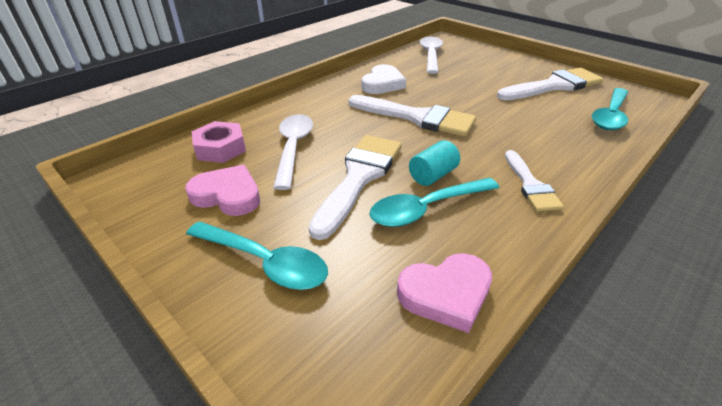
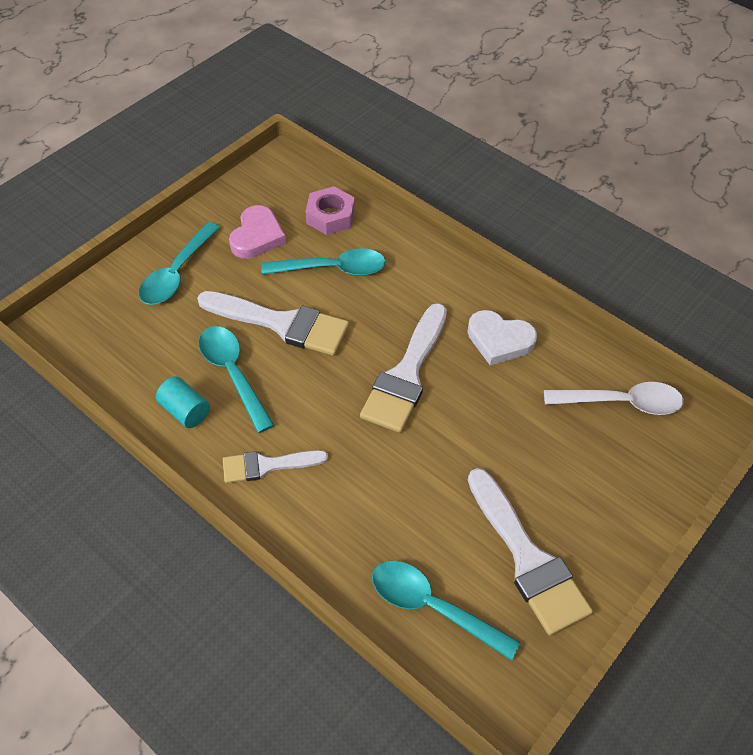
camera: 85 degrees right, 15 degrees up
(293, 148) = (333, 269): white spoon -> turquoise spoon
(433, 175) = (285, 382): turquoise cylinder -> turquoise cylinder (185, 411)
(446, 294) = (134, 380): pink heart -> none

